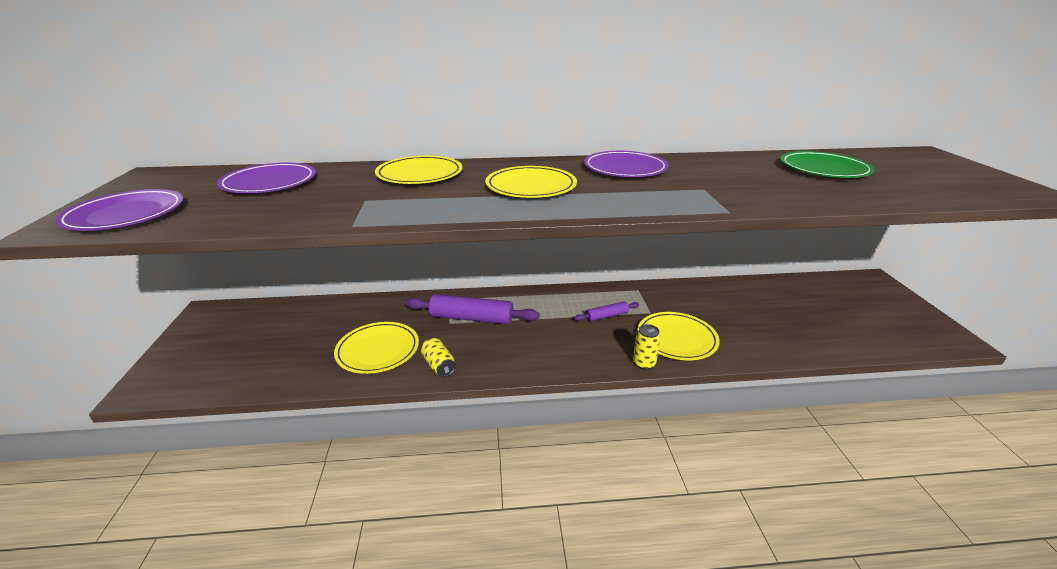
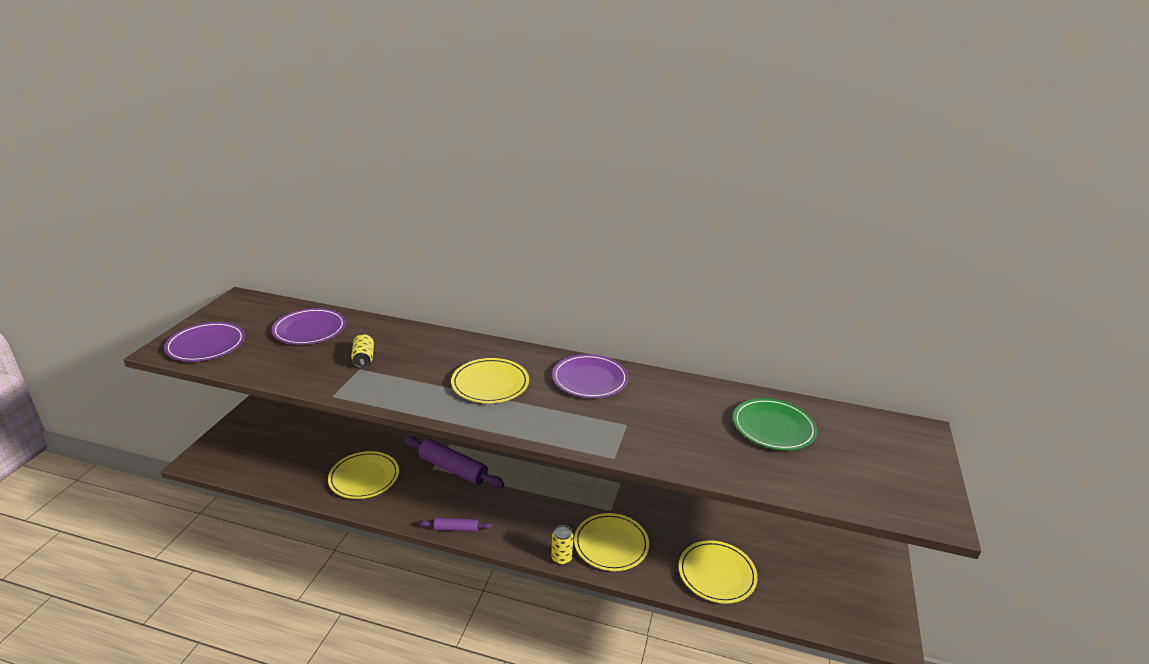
camera: 20 degrees right, 0 degrees up
(419, 174) = (420, 345): yellow plate -> yellow plate (717, 574)
(439, 365) = (400, 506): yellow can -> yellow can (363, 359)
(606, 316) = (568, 502): purple rolling pin -> purple rolling pin (456, 529)

